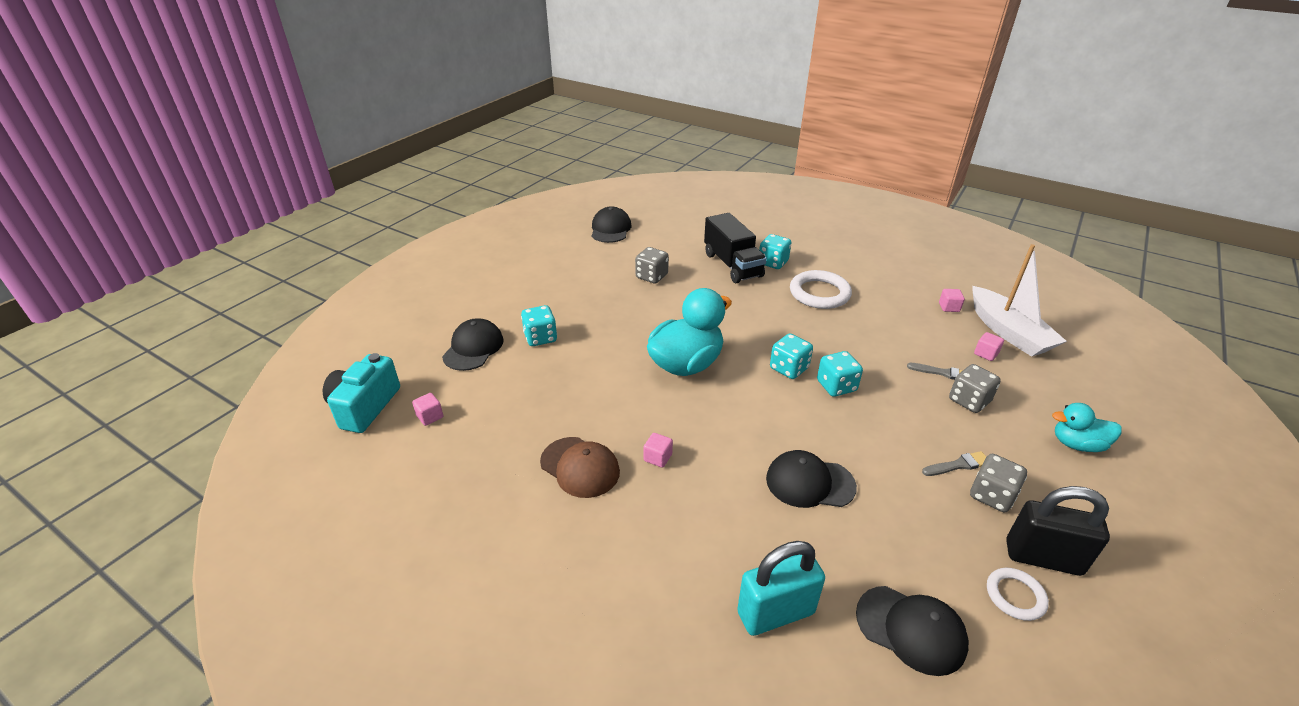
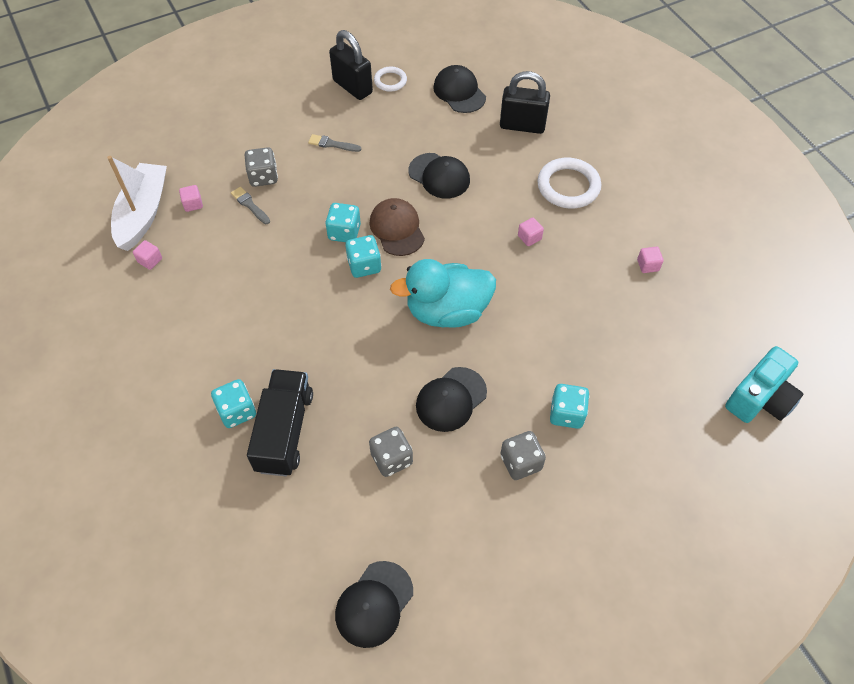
camera: 150 degrees left, 20 degrees up
(430, 416) = (700, 358): pink cube -> pink cube (648, 265)
(473, 348) = (641, 432): black cap -> black cap (451, 399)
(580, 467) = (590, 255): brown cap -> brown cap (397, 229)
(775, 613) = (522, 125): turquoise padlock -> black padlock
(819, 293) = (242, 338): white ring -> white ring (568, 186)
(991, 495) = (336, 121): grey dice -> grey dice (520, 462)
(1077, 444) = (240, 122): turquoise duck -> none

